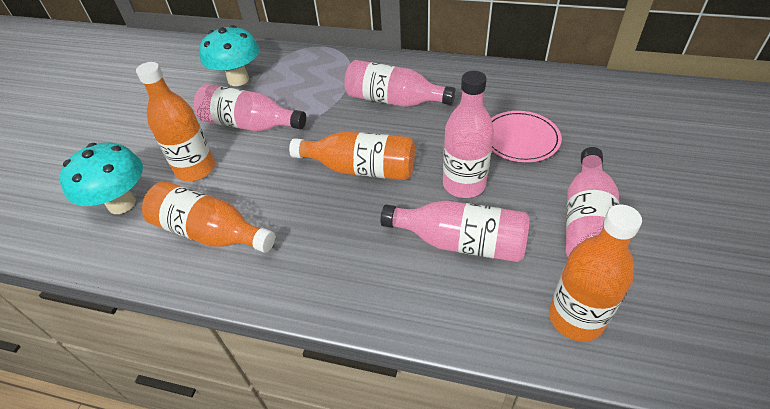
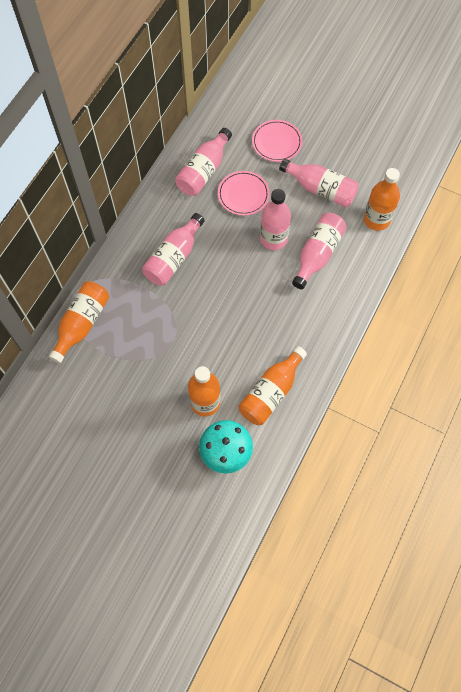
camera: 80 degrees left, 20 degrees up
(238, 80) = (98, 368): turquoise mushroom -> none
(249, 125) = (165, 362): pink bottle -> pink bottle (204, 171)
(361, 169) = (240, 294): orange bottle -> orange bottle (82, 324)
(634, 154) = (277, 142): none -> pink plate

